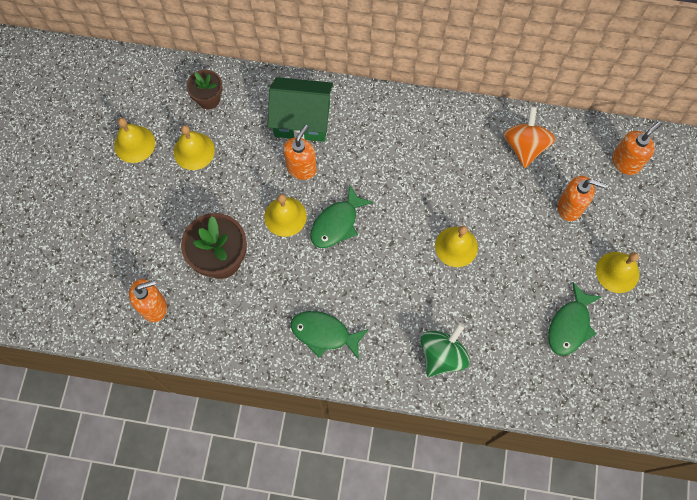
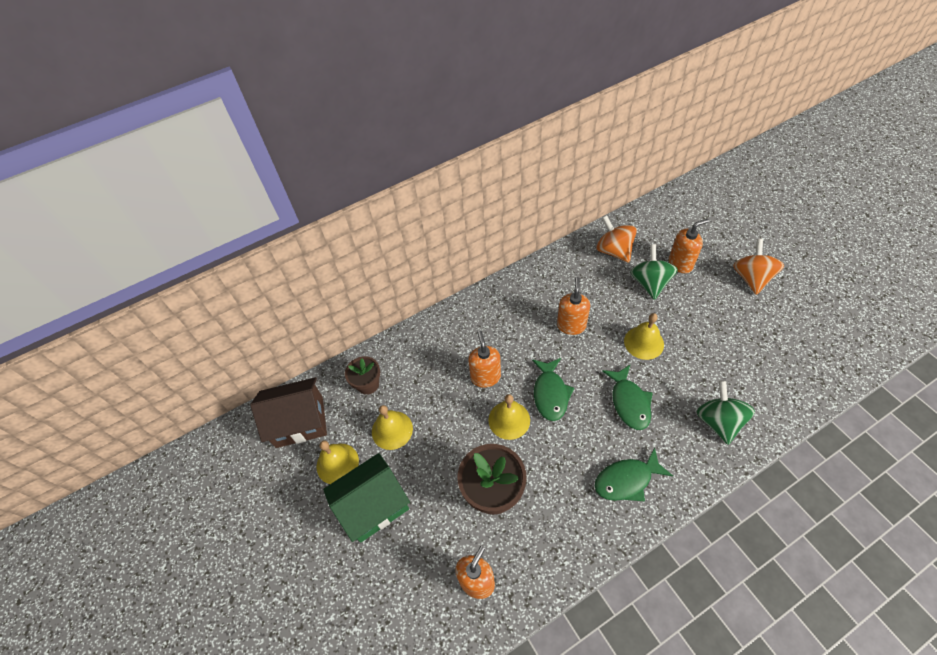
camera: 35 degrees left, 15 degrees down
(135, 88) = (299, 421): none -> brown house
(302, 119) = (452, 345): green house -> green house (373, 505)
(521, 201) = (650, 283): none -> green spinning top
(570, 325) = (766, 332): green fish -> green fish (629, 402)
(617, 272) = (751, 278): yellow bell -> orange spinning top
(626, 162) = (679, 215): orange soap dispenser -> orange soap dispenser (571, 325)

